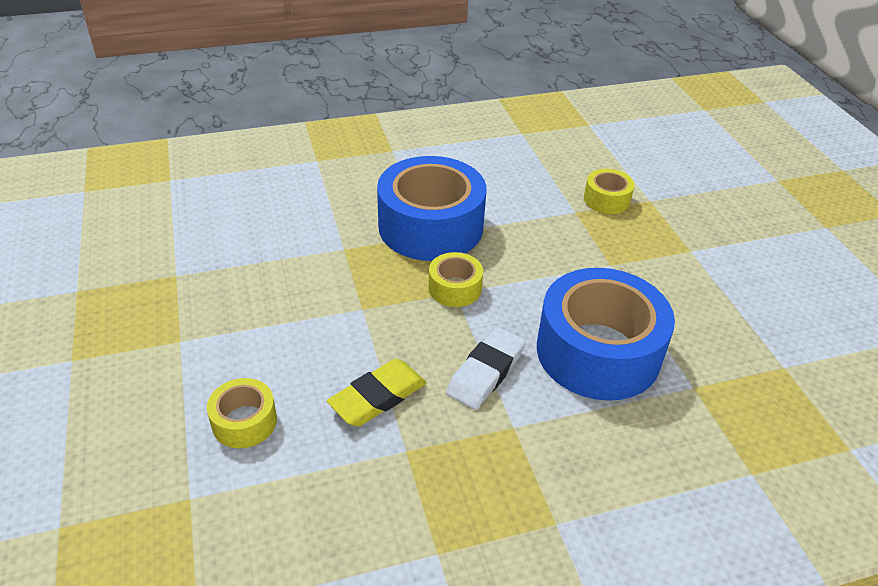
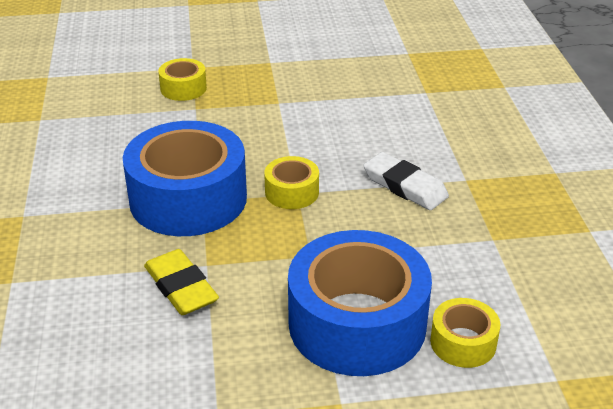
camera: 80 degrees left, 5 degrees down
(377, 397) = (432, 251): yellow eraser -> yellow eraser (181, 287)
(598, 352) = (386, 126): blue tape -> blue tape (357, 323)

